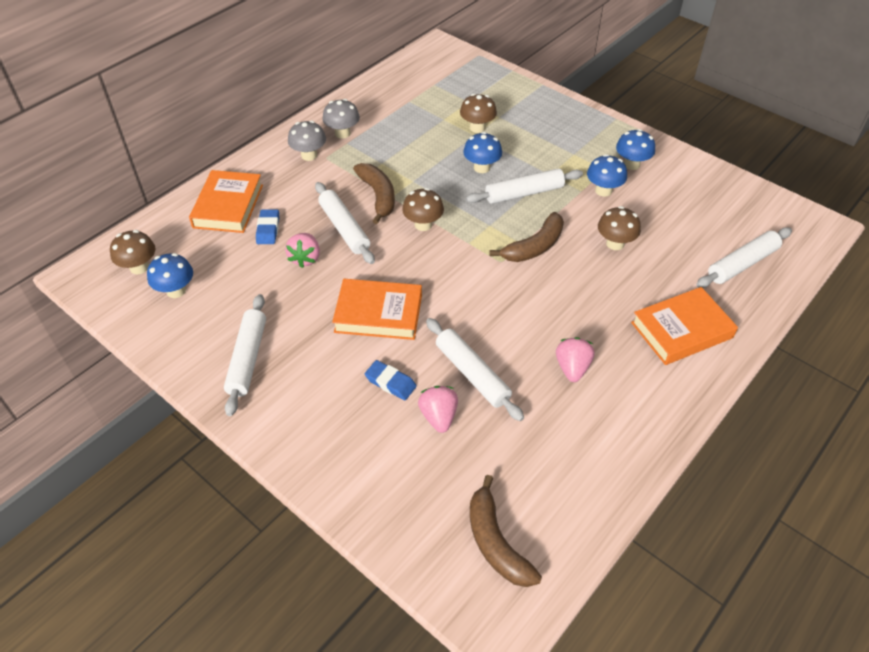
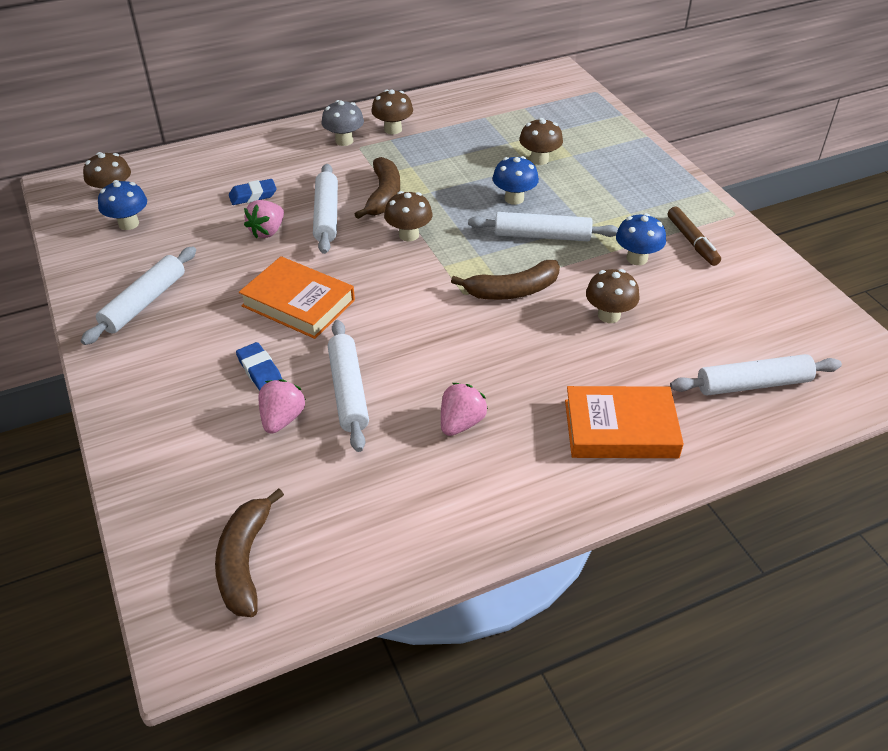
camera: 25 degrees right, 5 degrees down
(228, 206) = (233, 165): orange book -> none
(268, 229) = (253, 195): blue eraser -> blue eraser turned 45 degrees clockwise
(342, 133) = (393, 129): grey mushroom -> brown mushroom
(631, 164) = (692, 241): blue mushroom -> brown marker

